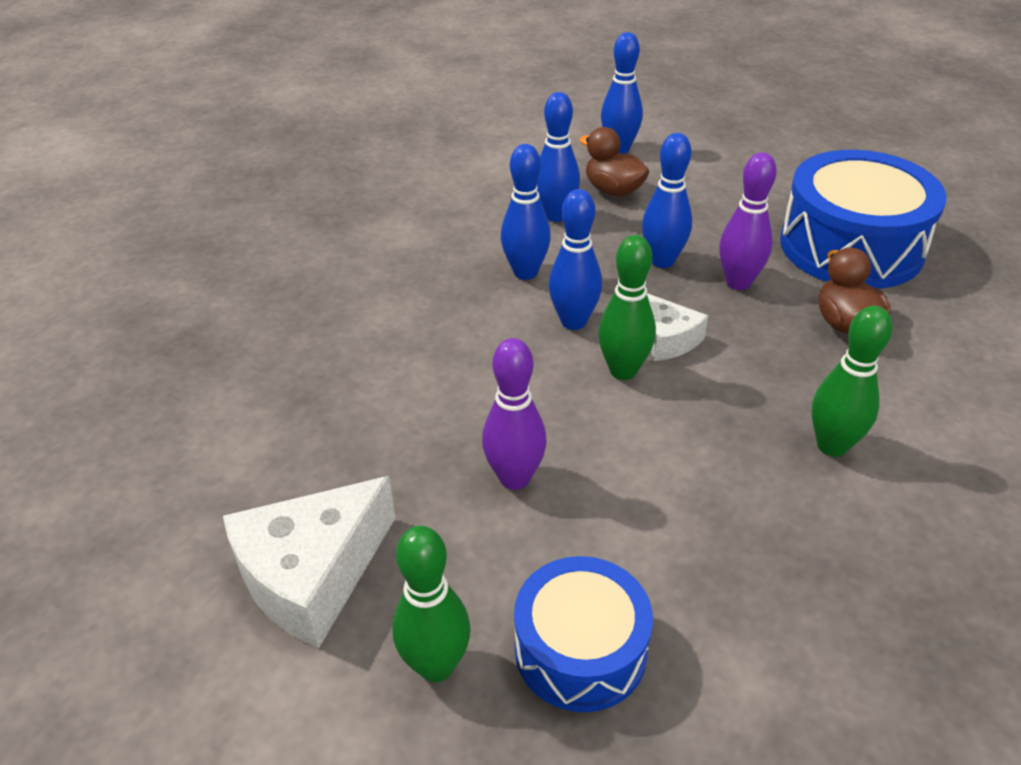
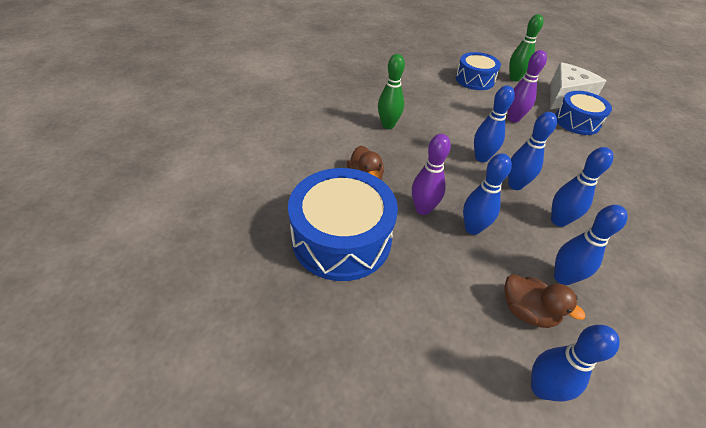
camera: 175 degrees right, 5 degrees up
(350, 476) = (577, 121): none -> blue drum
(623, 371) = (481, 158): green bowling pin -> blue bowling pin
(667, 339) = (462, 173): white cheese -> none

